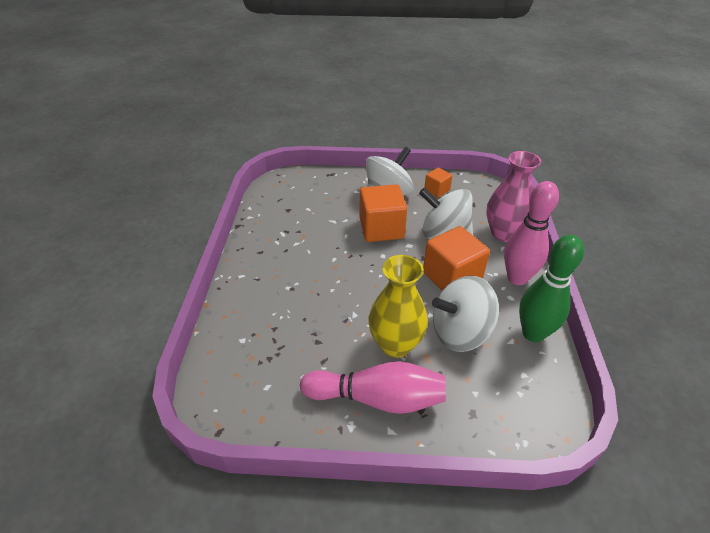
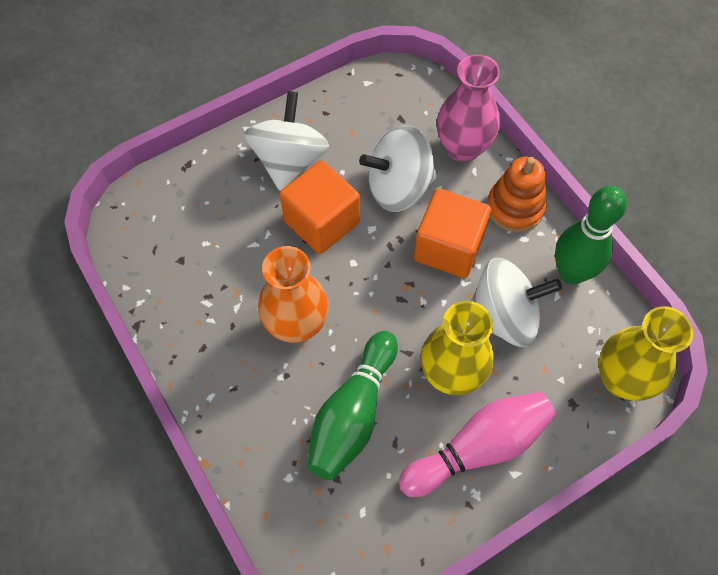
camera: 35 degrees left, 20 degrees up
(312, 329) = (353, 414): none -> green bowling pin
(321, 268) = (296, 325): none -> orange vase
(437, 190) = (343, 119): orange cube -> none
(460, 332) = (503, 317): white spinning top -> white spinning top turned 135 degrees counterclockwise
(517, 278) = (515, 207): pink bowling pin -> orange stacking toy
(527, 421) = (622, 379): none -> yellow vase

